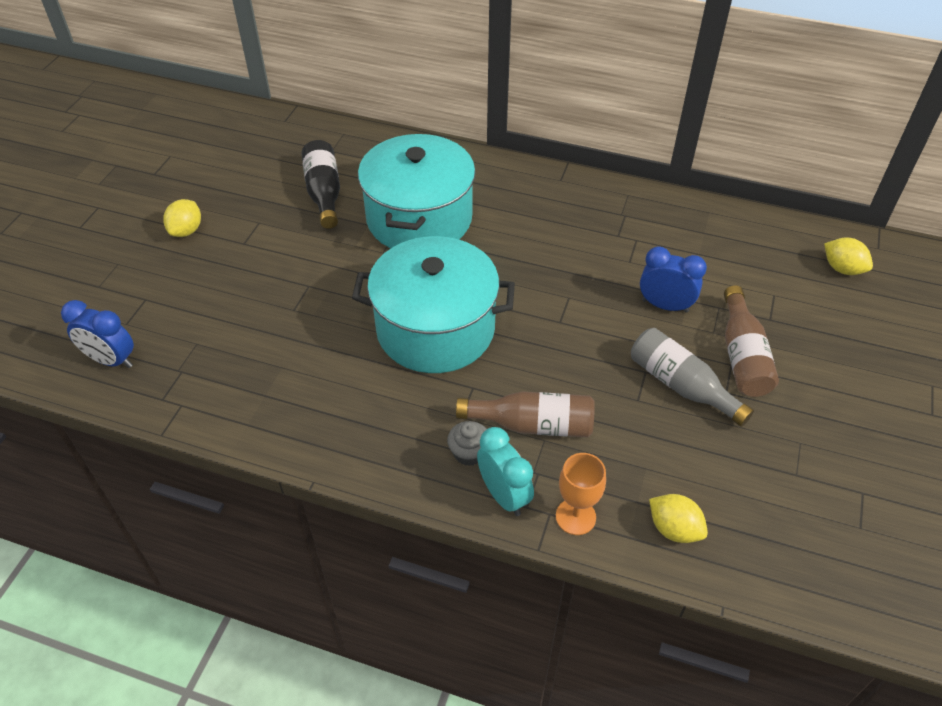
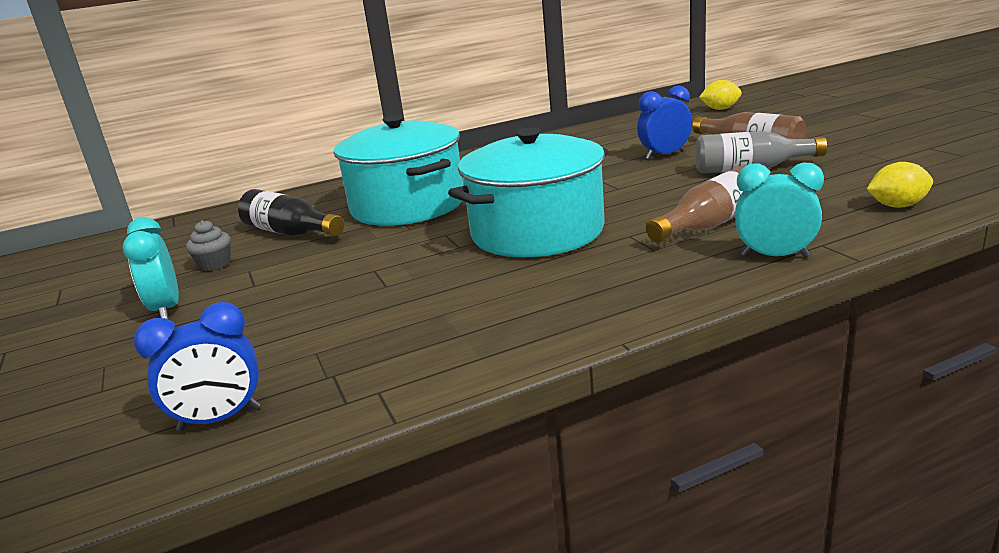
camera: 40 degrees left, 25 degrees down
(186, 230) = (166, 309): yellow lemon -> turquoise clock
(469, 453) = (703, 257): grey cupcake -> grey cupcake (215, 264)
(575, 516) = (838, 235): orange goblet -> none

